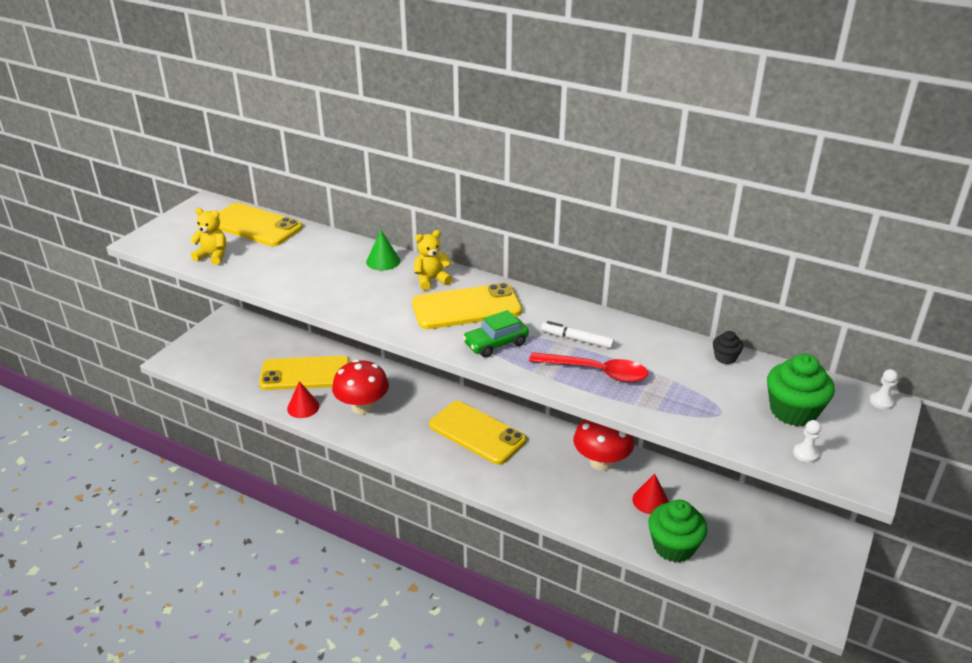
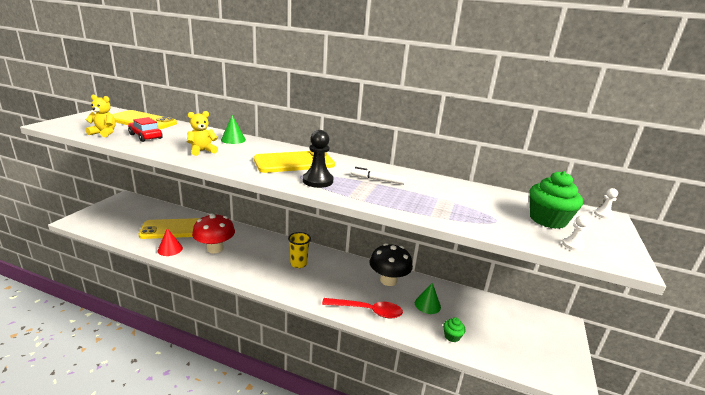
camera: 10 degrees left, 10 degrees down
(266, 260) = (145, 136): none -> red car
(431, 280) = (268, 149): yellow teddy bear -> yellow teddy bear (202, 151)
(477, 433) = (298, 264): yellow phone -> yellow cup
(495, 343) = (318, 181): green car -> black pawn
(596, 372) = (396, 197): red spoon -> red spoon (367, 311)
(601, 462) = (388, 280): red mushroom -> black mushroom
(650, 500) = (427, 305): red cone -> green cone
(673, 546) = (452, 336): green cupcake -> green cupcake, size x0.50
(725, 357) = (484, 191): black cupcake -> none

